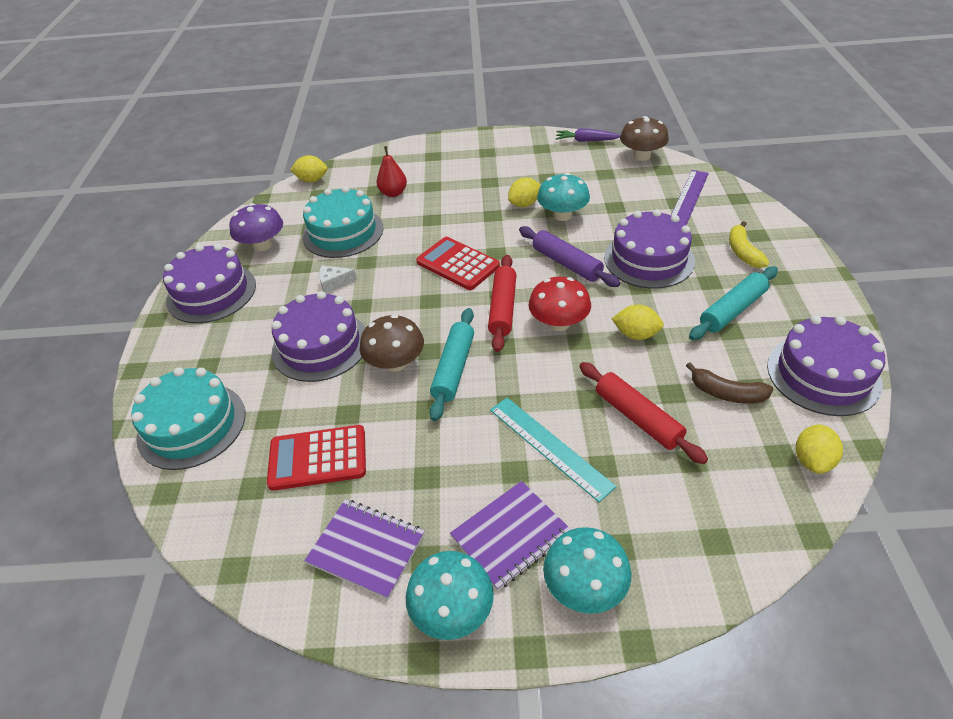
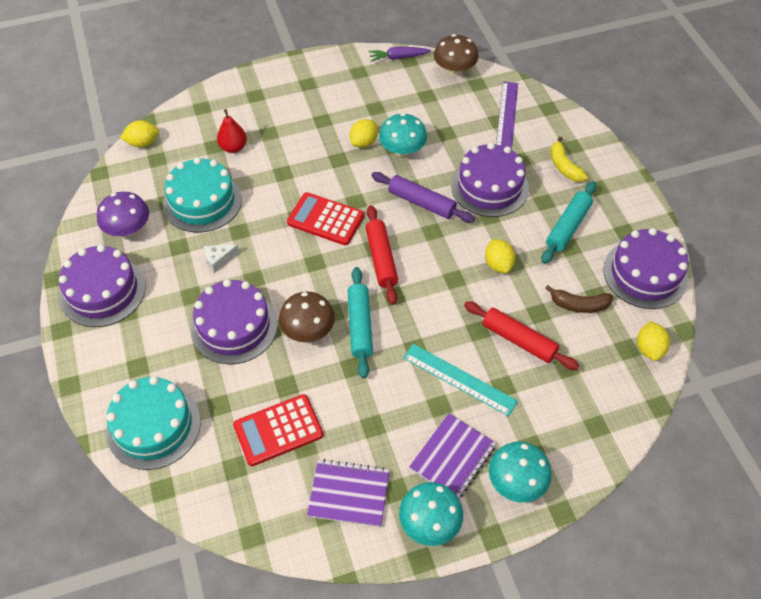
camera: 20 degrees left, 10 degrees up
(559, 323) = (433, 265): red mushroom -> none
(636, 334) = (498, 264): yellow lemon -> yellow lemon turned 75 degrees clockwise

